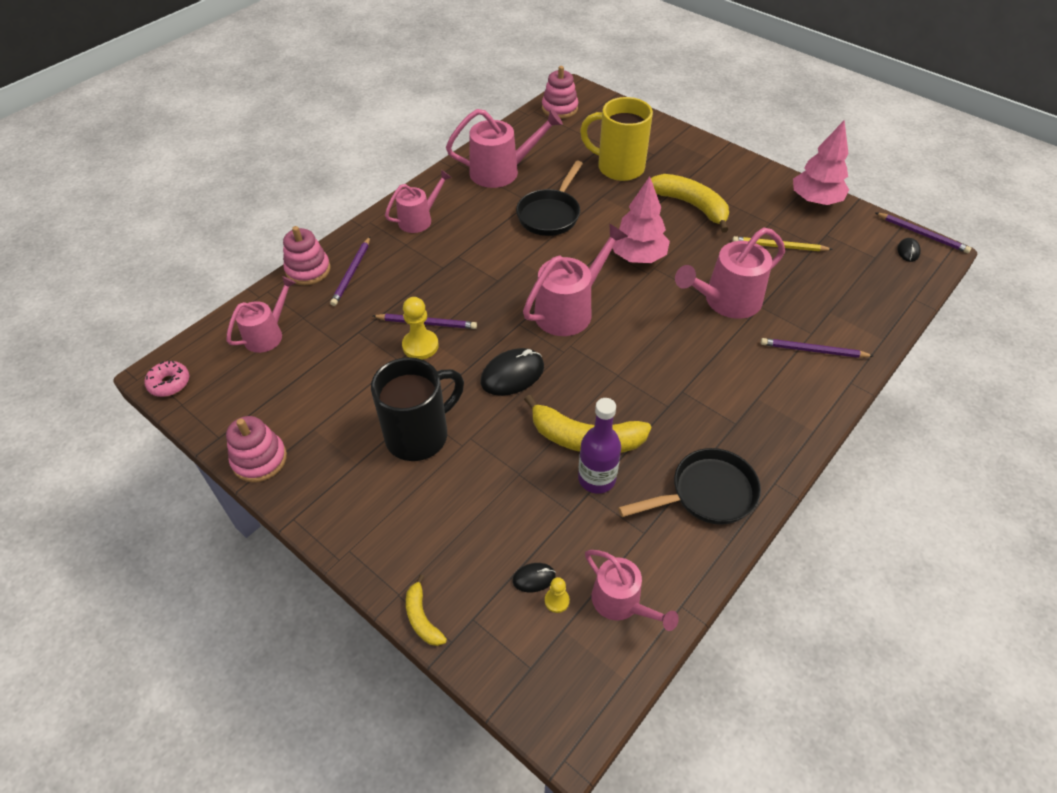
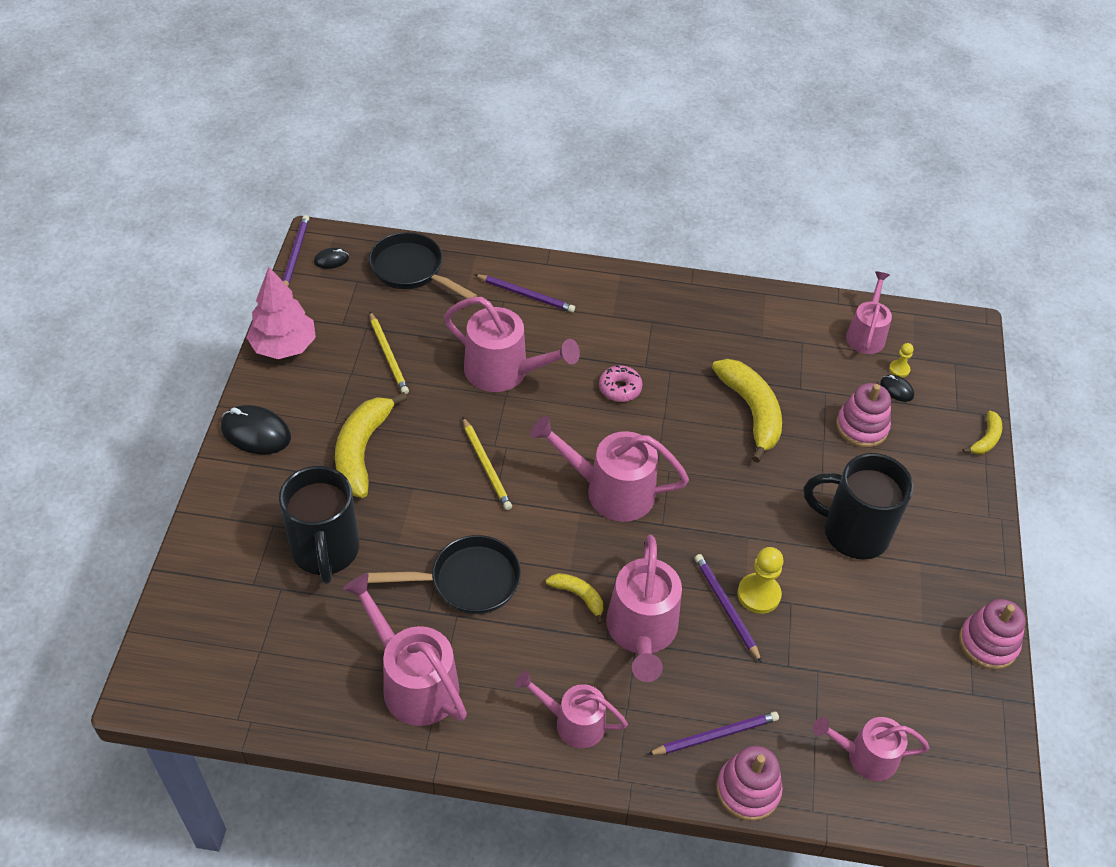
camera: 125 degrees left, 0 degrees up
(169, 383) = (999, 804): pink donut -> pink donut (620, 388)
(447, 273) = (641, 632): none -> pink watering can
(498, 257) = (578, 596): none -> yellow banana
(512, 374) = (729, 497): black mouse -> black mouse (256, 433)
(559, 108) = (213, 687): pink stacking toy -> pink stacking toy (861, 427)
(596, 478) = (782, 388): purple bottle -> none
(619, 167) = (325, 551): yellow mug -> black mug
(638, 256) = (486, 466): pink tree -> yellow pencil
(706, 494) = (736, 318): black pan -> black pan (411, 270)
(813, 350) = (526, 295): purple pencil -> purple pencil turned 45 degrees counterclockwise

